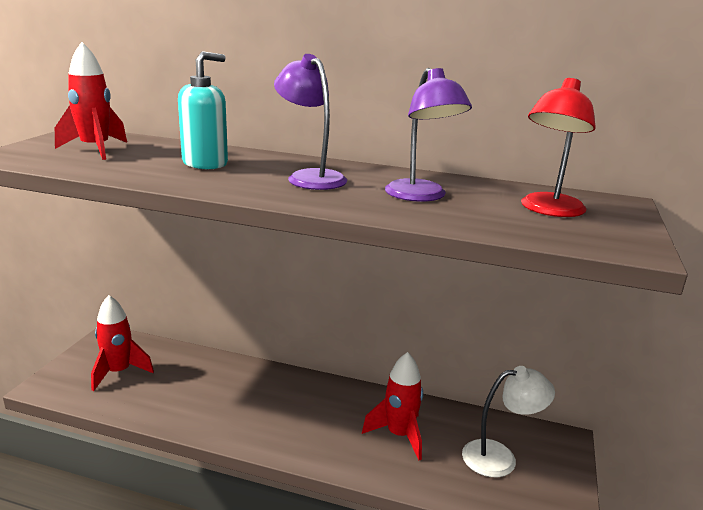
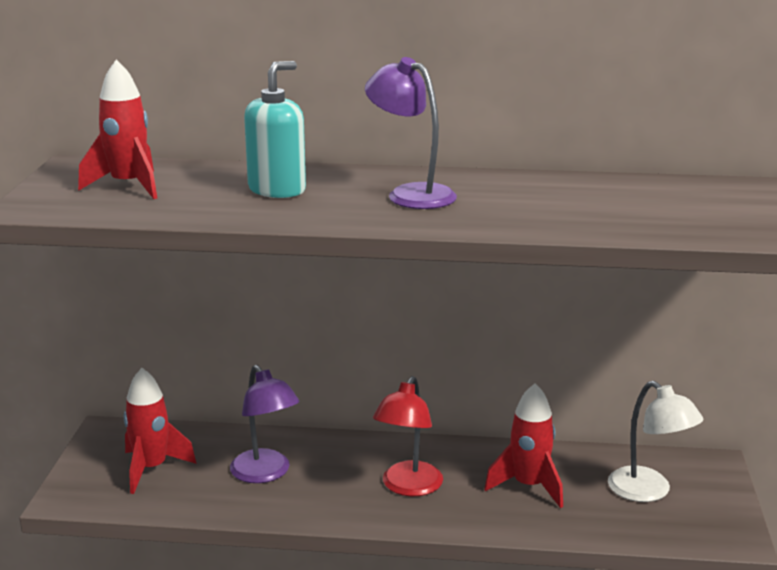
camera: 10 degrees left, 0 degrees up
(421, 196) = (545, 203): purple lamp -> purple lamp (265, 473)
(500, 457) = (648, 491): white lamp -> white lamp turned 75 degrees clockwise
(549, 210) = (684, 204): red lamp -> red lamp (408, 487)

